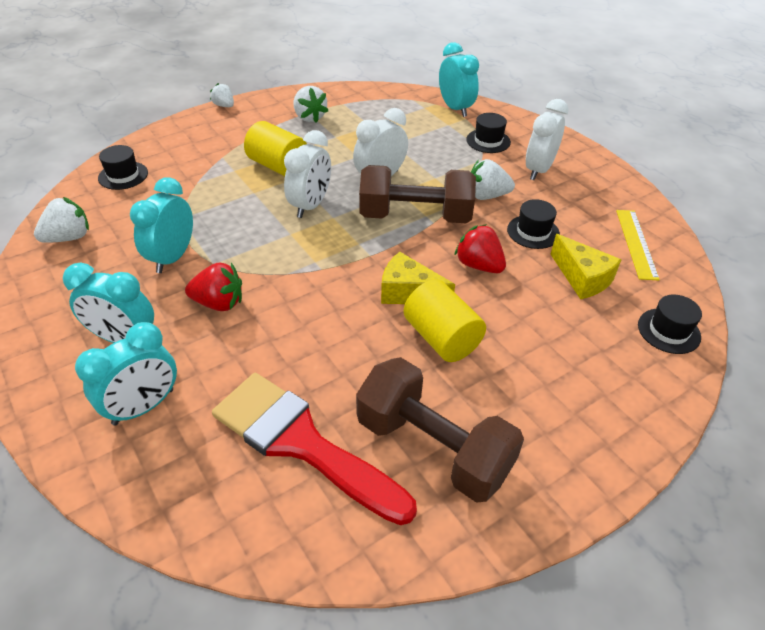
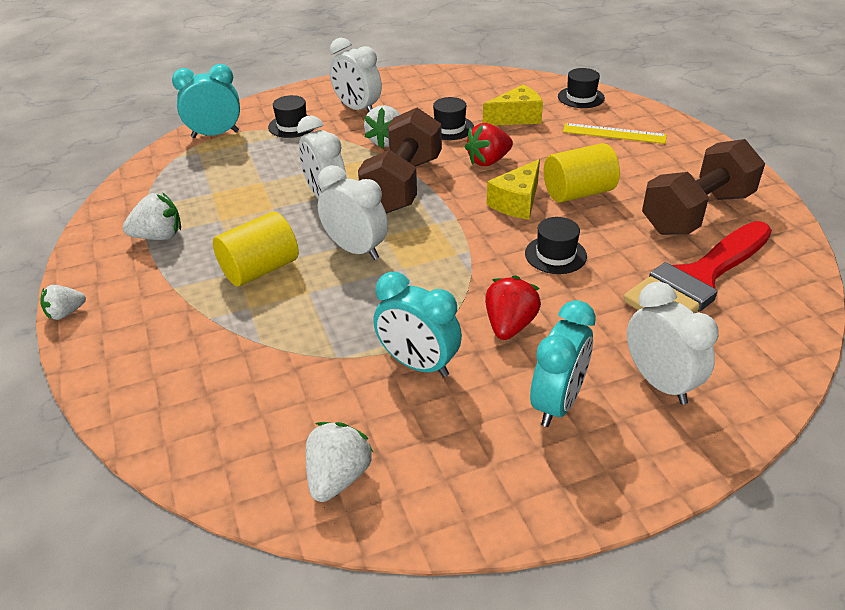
camera: 75 degrees left, 5 degrees down
(69, 237) = (338, 477): white strawberry -> white strawberry turned 45 degrees clockwise
(123, 175) = (200, 423): black hat -> black hat (555, 255)
(143, 407) = (660, 382): turquoise clock -> white clock
(636, 243) = (479, 88): yellow ruler -> yellow ruler (614, 133)

